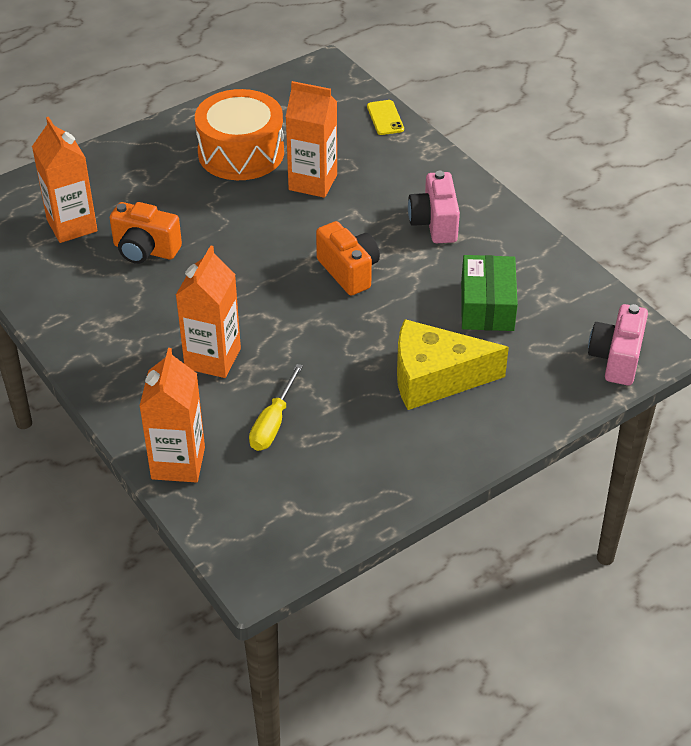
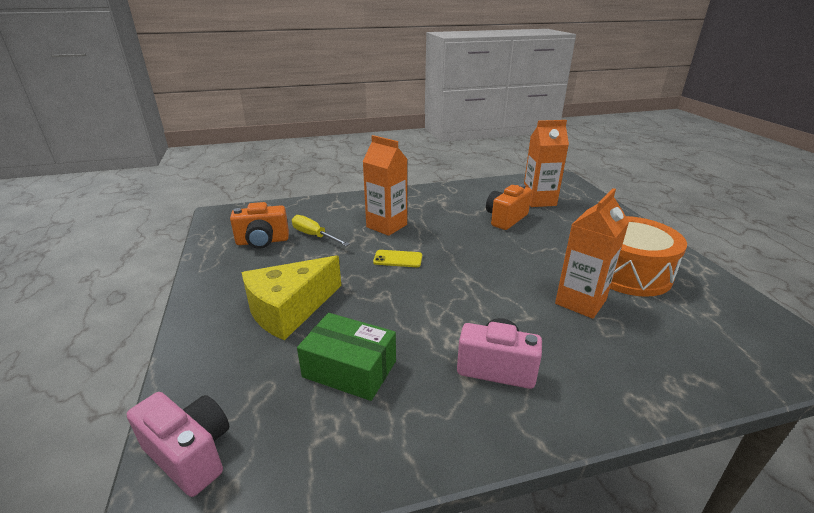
camera: 110 degrees right, 15 degrees down
(178, 463) = (314, 206): orange carton -> none
(349, 271) = (444, 295): orange camera -> orange camera (262, 241)
(385, 118) = (716, 382): yellow phone -> yellow phone (398, 259)
(435, 378) = (289, 309): yellow cheese -> yellow cheese turned 150 degrees counterclockwise

